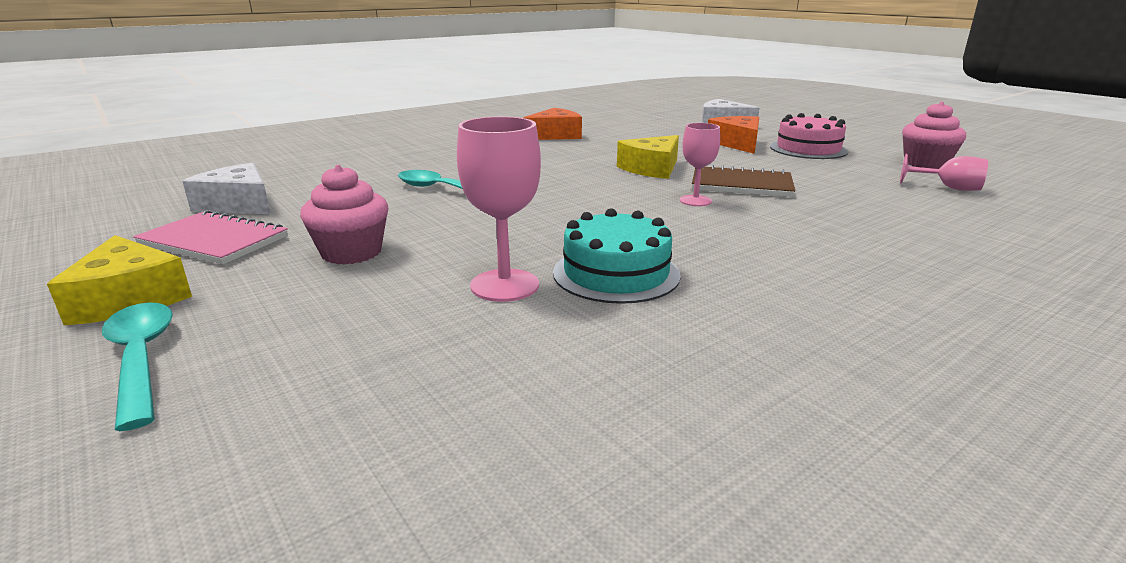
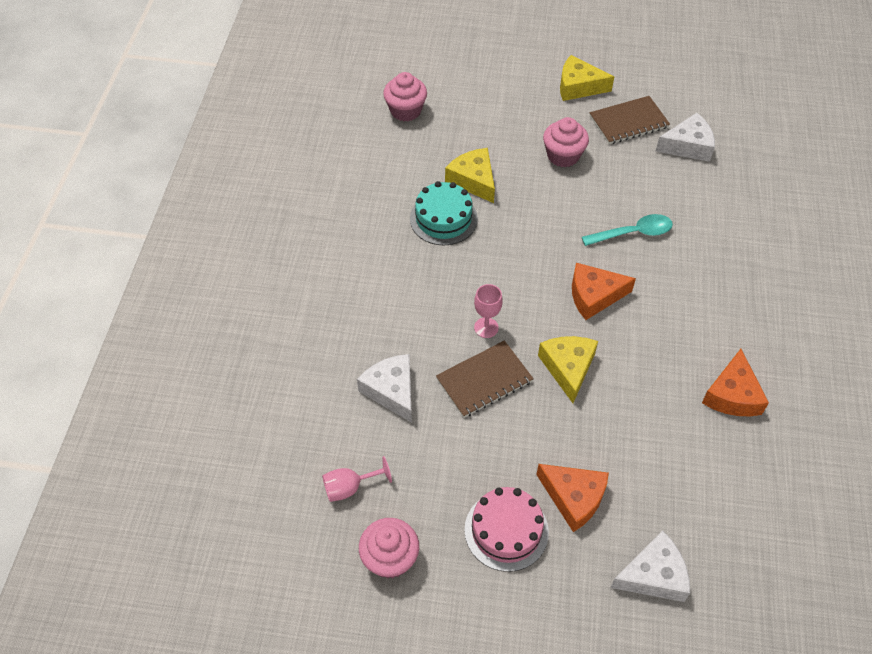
camera: 135 degrees right, 30 degrees up
(141, 358) = (519, 80): turquoise spoon -> none
(214, 241) = (628, 122): pink notebook -> brown notebook
(410, 448) = (405, 111): none -> pink cupcake
(504, 285) = (473, 180): pink goblet -> yellow cheese
(557, 181) = (594, 296): none -> orange cheese
(855, 207) = (392, 391): none -> white cheese

